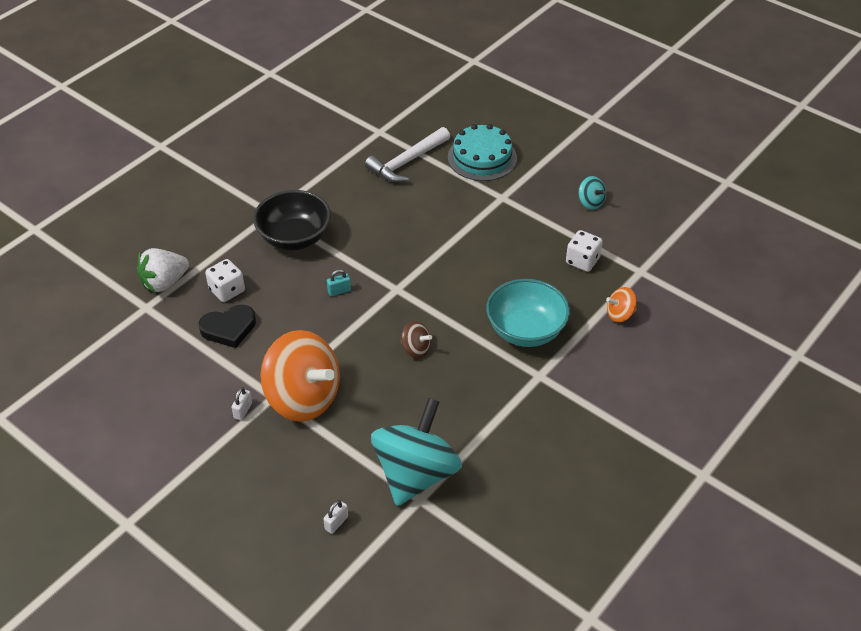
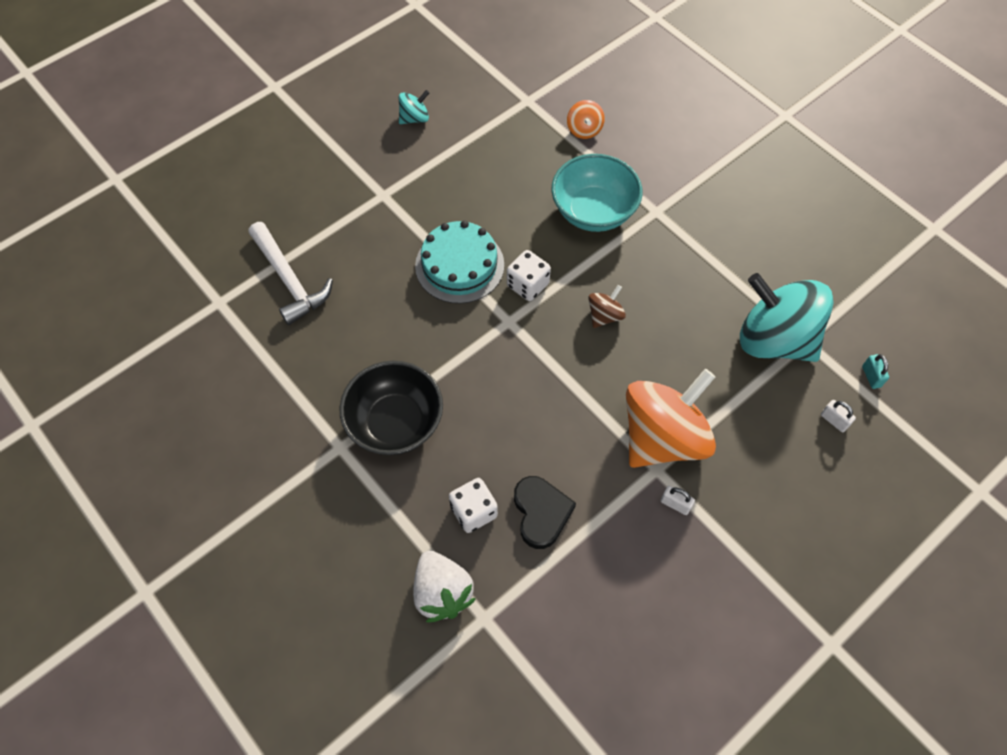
camera: 80 degrees left, 15 degrees up
(339, 291) = (500, 381): turquoise padlock -> turquoise padlock (871, 376)
(482, 157) = (307, 202): turquoise cake -> turquoise cake (459, 265)
(582, 261) = (502, 144): white dice -> white dice (527, 285)

